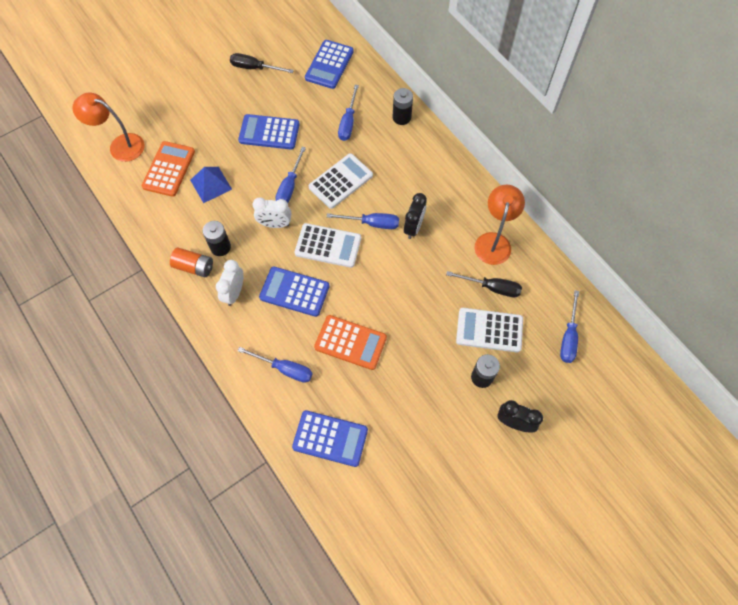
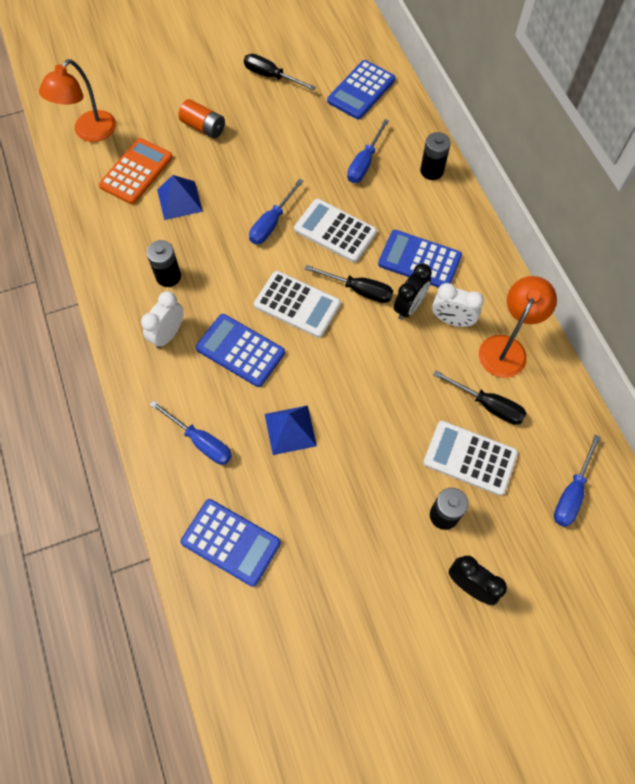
camera: 15 degrees right, 0 degrees up
(120, 145) = (89, 132): orange lamp -> orange lamp turned 90 degrees counterclockwise
(194, 267) = (130, 292): orange battery -> orange battery (203, 127)
(269, 132) = (266, 154): blue calculator -> blue calculator (419, 260)
(275, 224) = (241, 264): white clock -> white clock (452, 320)
(341, 181) = (335, 231): white calculator -> white calculator turned 120 degrees counterclockwise
(350, 342) = (290, 429): orange calculator -> blue pyramid
(372, 223) = (359, 290): blue screwdriver -> black screwdriver

